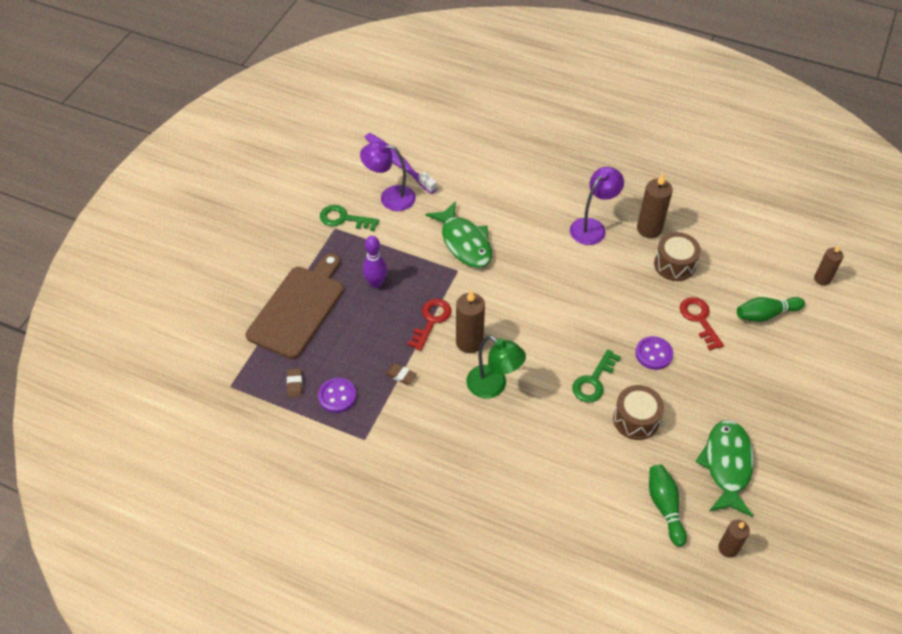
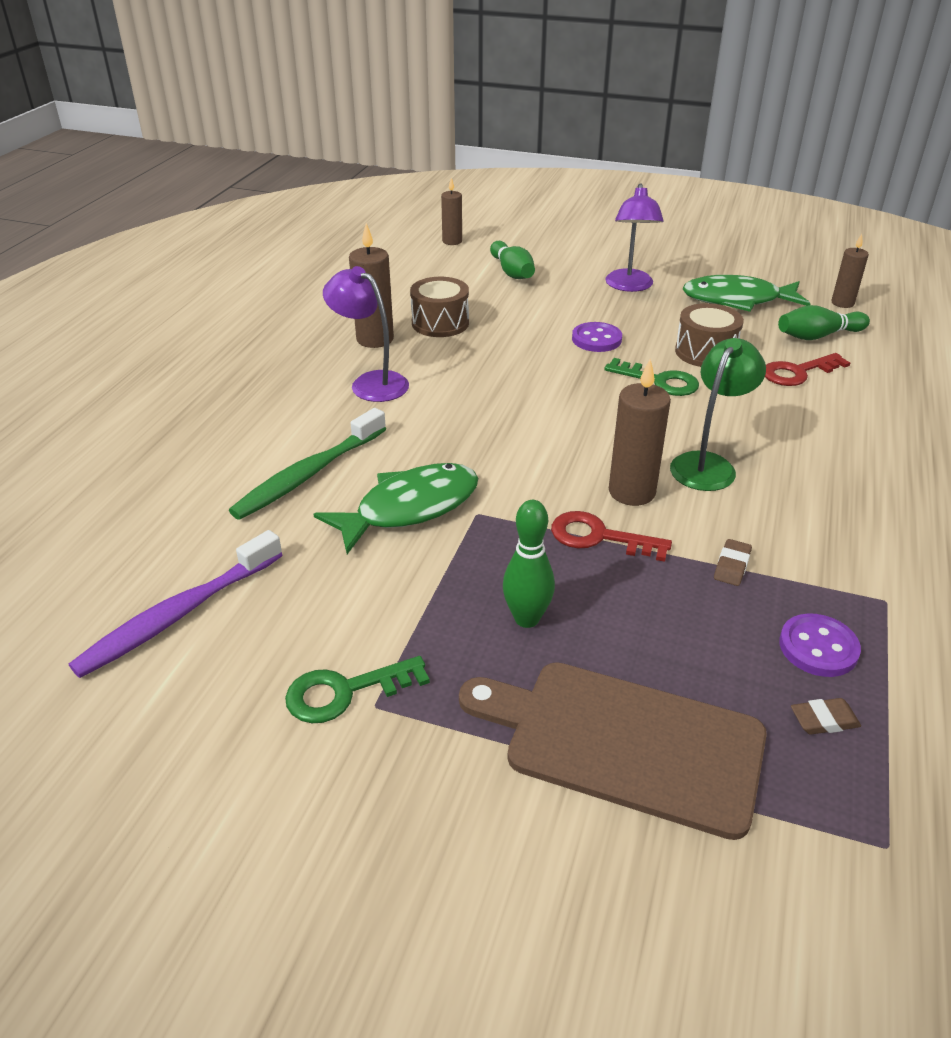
camera: 95 degrees left, 15 degrees down
(344, 219) = (345, 692): green key -> green key turned 60 degrees clockwise
(376, 283) = (527, 619): purple bowling pin -> green bowling pin
(390, 197) = (283, 619): purple lamp -> purple lamp (629, 286)
(498, 202) = (309, 474): none -> green toothbrush
(699, 319) = (530, 309): red key -> red key (798, 372)

